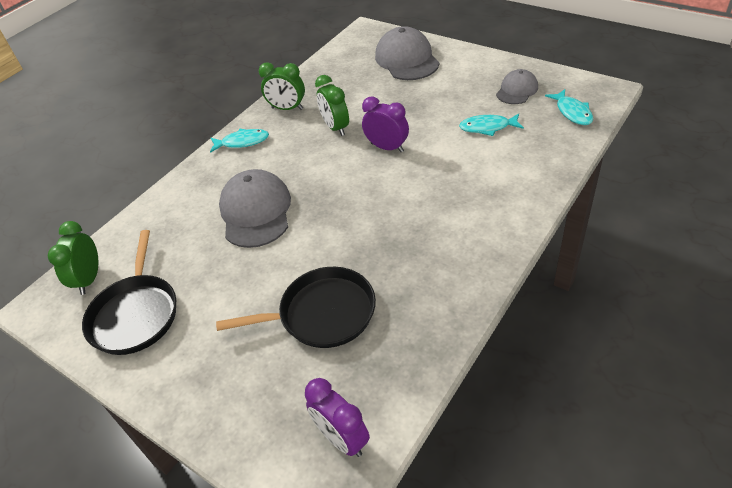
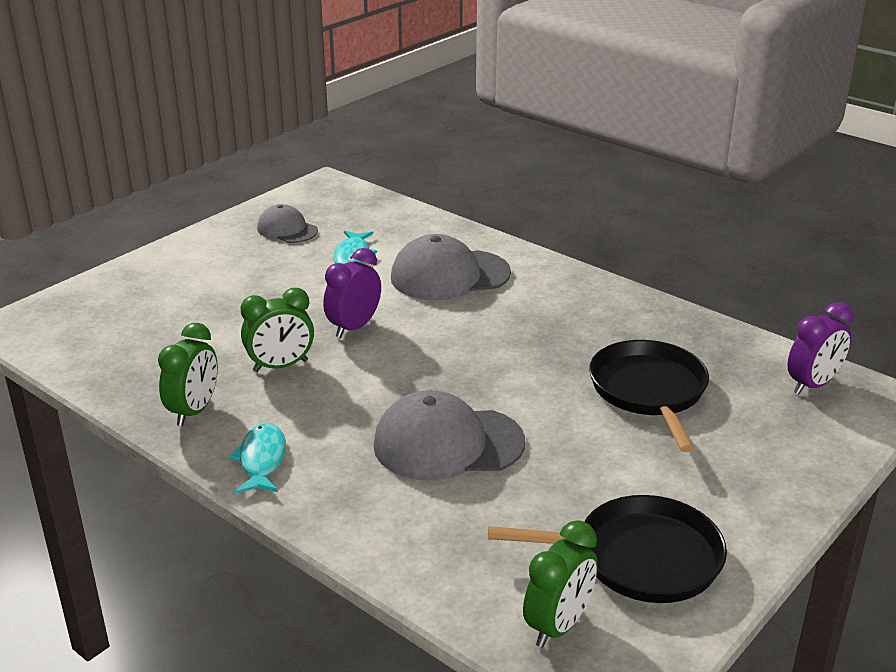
camera: 90 degrees left, 15 degrees down
(89, 279) = (558, 625): green clock -> green clock turned 60 degrees counterclockwise
(406, 59) = (143, 295): grey cap -> grey cap (450, 275)
(572, 112) = (355, 206): turquoise fish -> none

